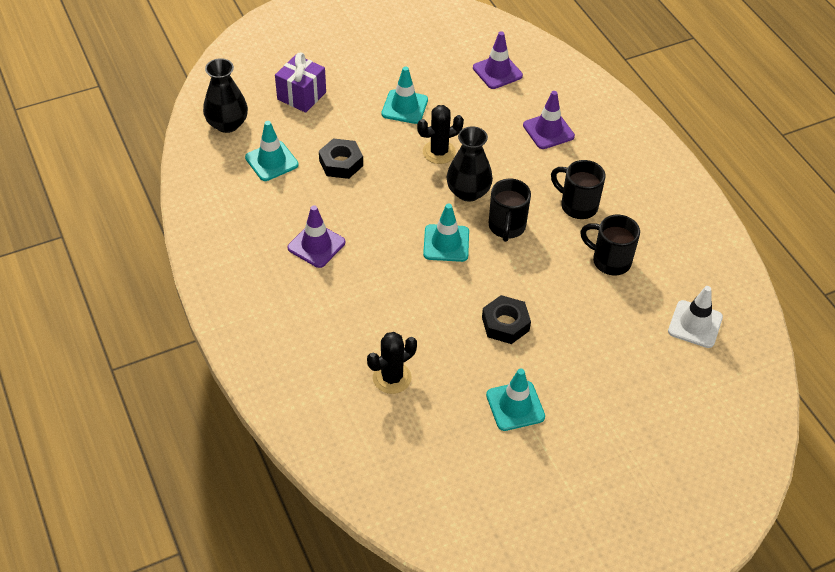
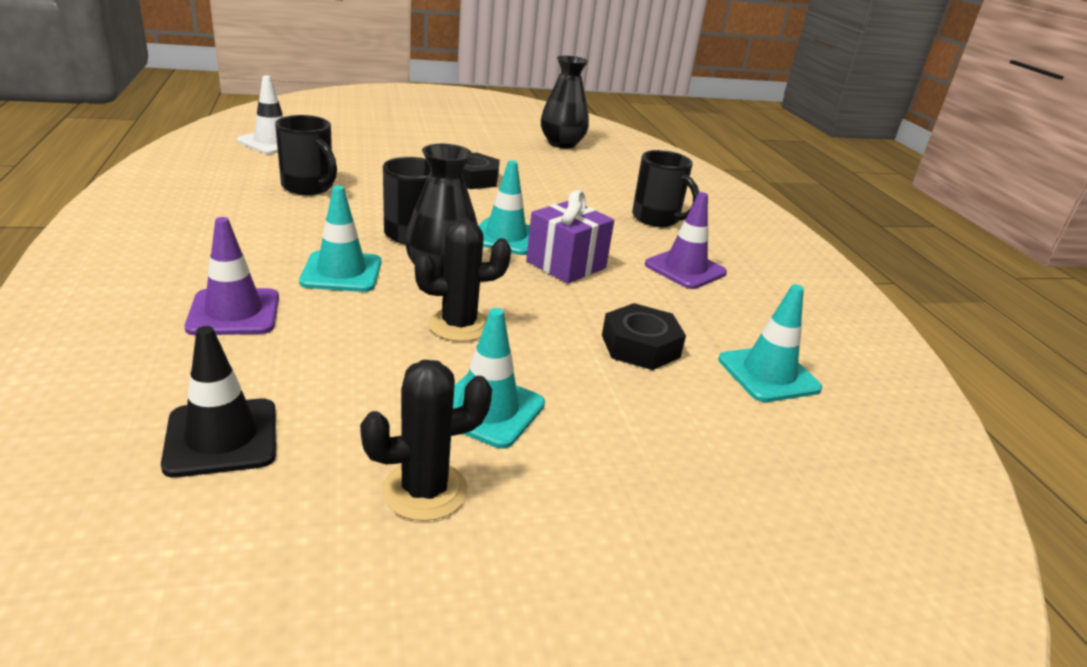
camera: 170 degrees left, 20 degrees down
(227, 124) = (879, 457): black vase -> black vase (562, 144)
(301, 96) = (721, 484): purple gift -> purple gift (566, 265)
(392, 378) = (608, 177): black cactus -> black cactus (425, 490)
(497, 72) = (222, 437): purple traffic cone -> black traffic cone
(515, 406) = (496, 146): turquoise traffic cone -> turquoise traffic cone (341, 272)
(577, 206) = (293, 230): black mug -> black mug (657, 219)

